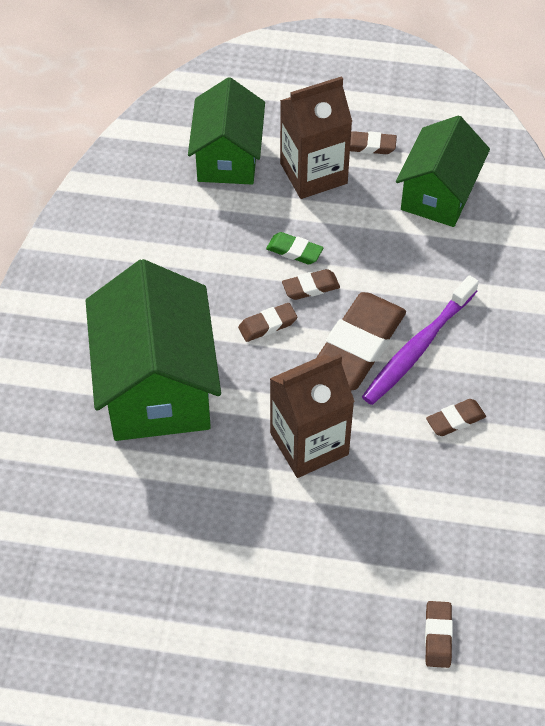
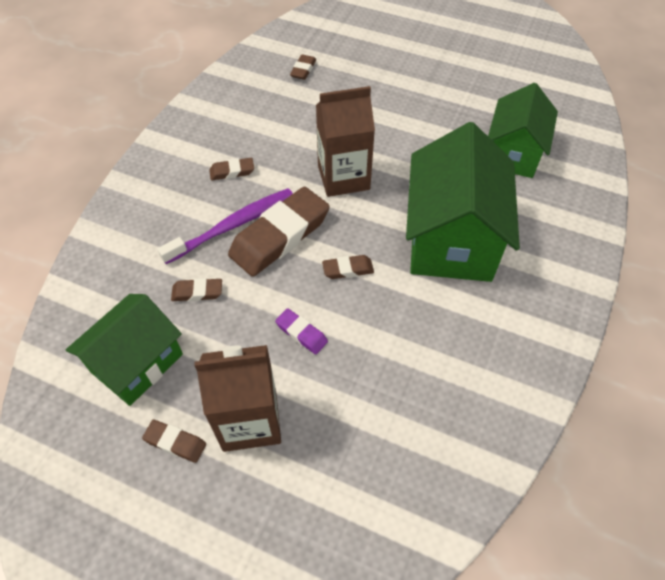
camera: 165 degrees left, 0 degrees up
(228, 157) = (336, 466): green house -> green house (513, 153)
(294, 251) = (301, 333): green eraser -> purple eraser
(310, 287) = (299, 294): brown eraser -> brown eraser (197, 292)

